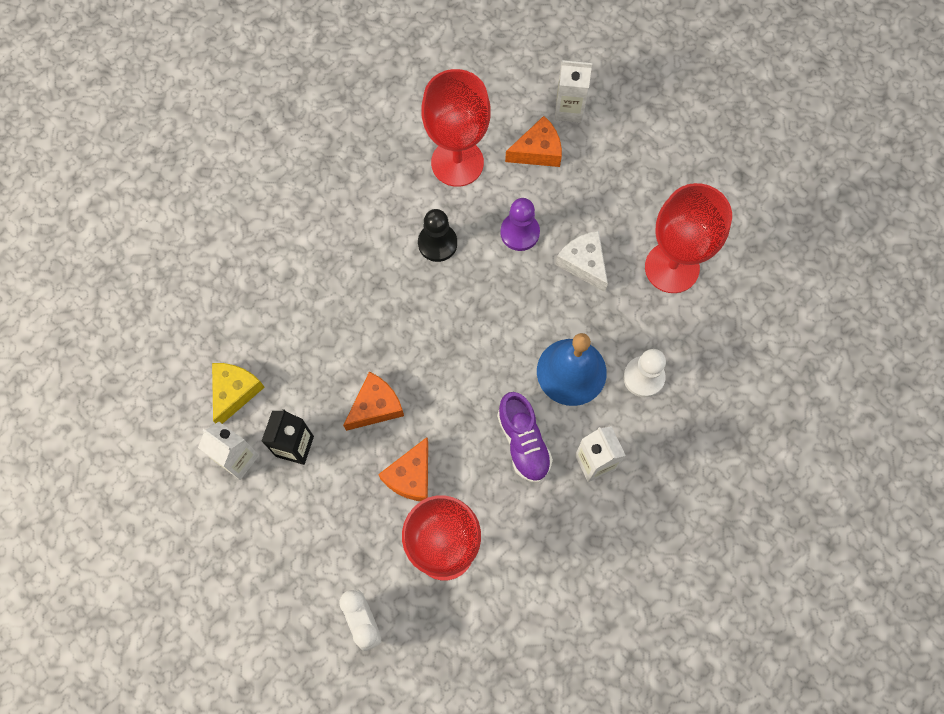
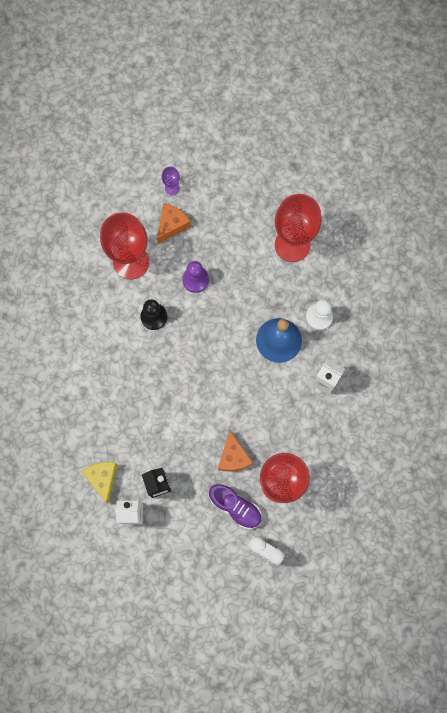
camera: 35 degrees left, 5 degrees up
(376, 406) = (187, 432): orange cheese -> none
(523, 442) = (280, 396): purple shoe -> purple shoe (235, 507)
(569, 109) = (172, 188): white carton -> purple goblet
(584, 263) = (243, 274): white cheese -> none

